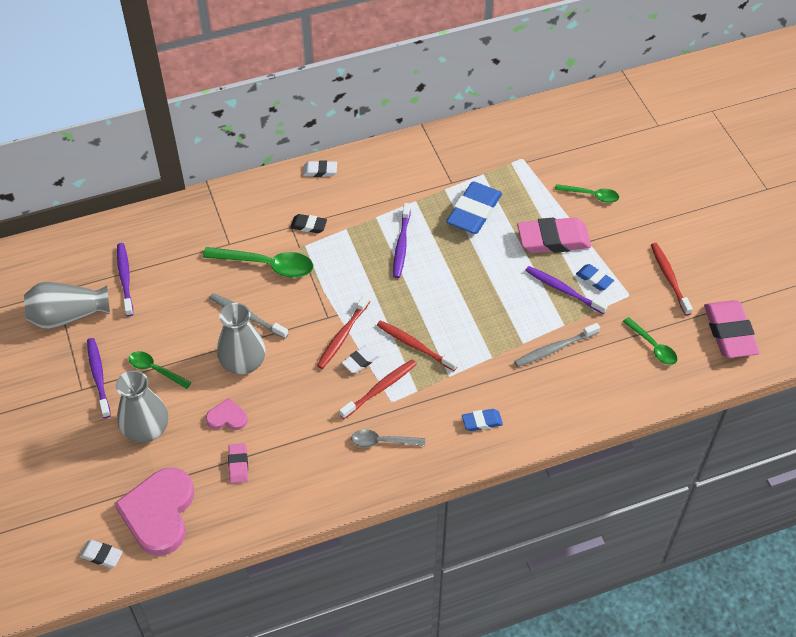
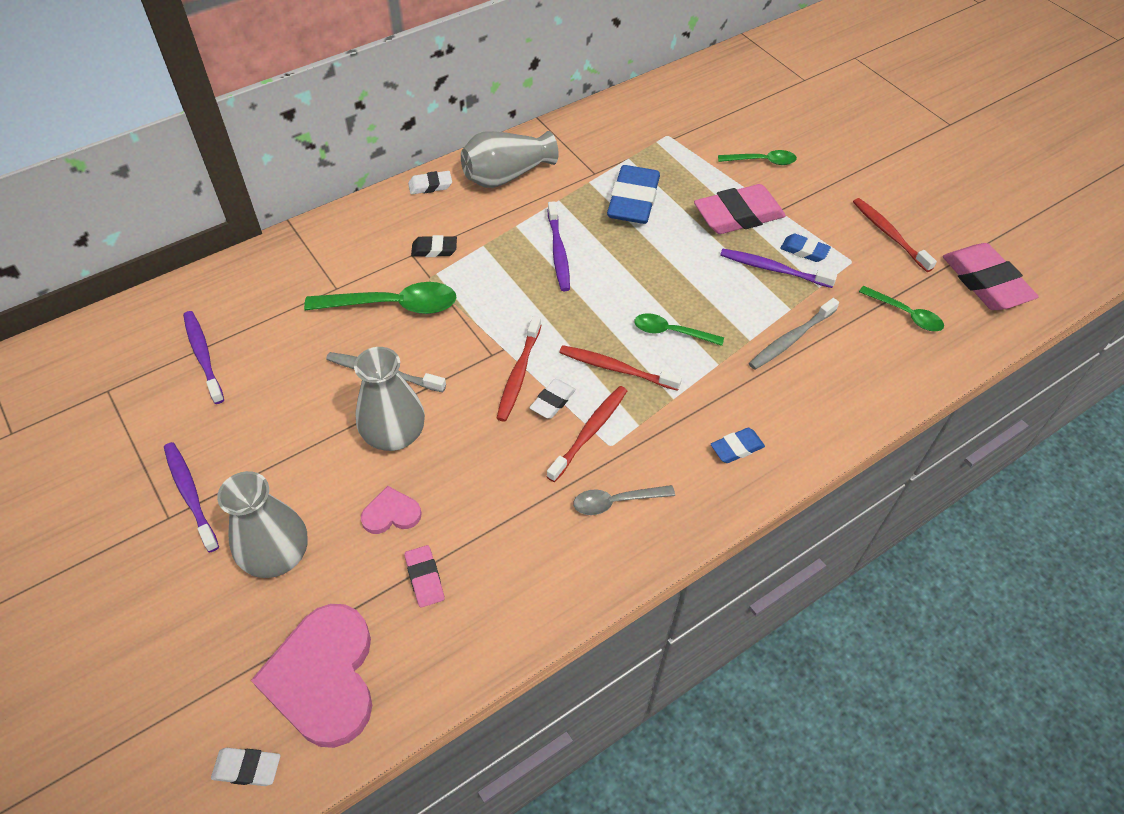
camera: 15 degrees left, 0 degrees up
(68, 316) = (130, 419): grey vase -> grey vase (506, 175)
(155, 370) = (272, 468): green spoon -> green spoon (671, 332)

